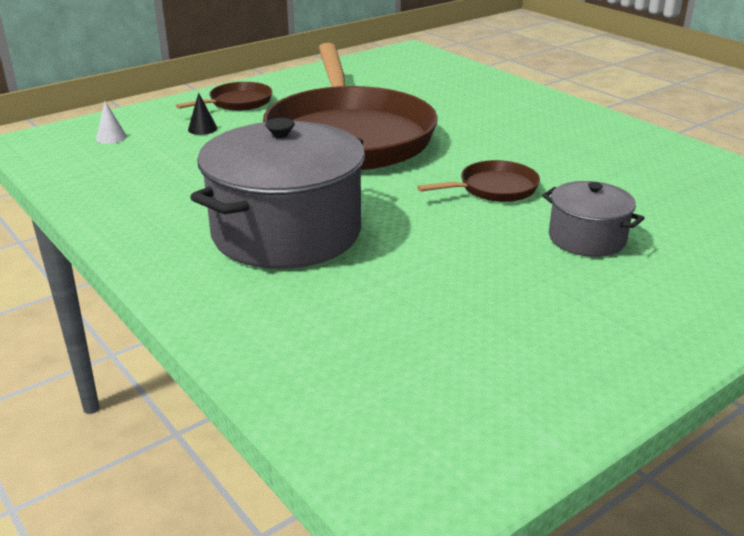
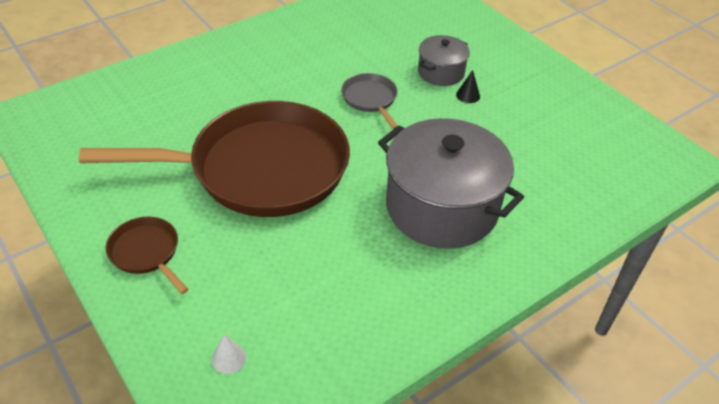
camera: 90 degrees left, 15 degrees up
(202, 129) = (219, 277): black cone -> black cone (468, 95)
(494, 188) = (370, 99): brown pan -> grey pan

